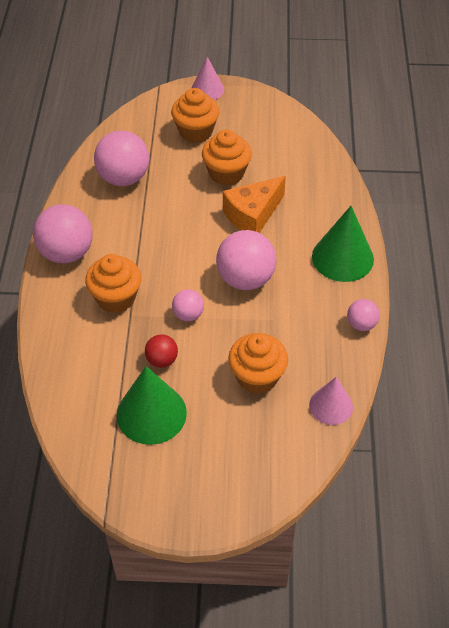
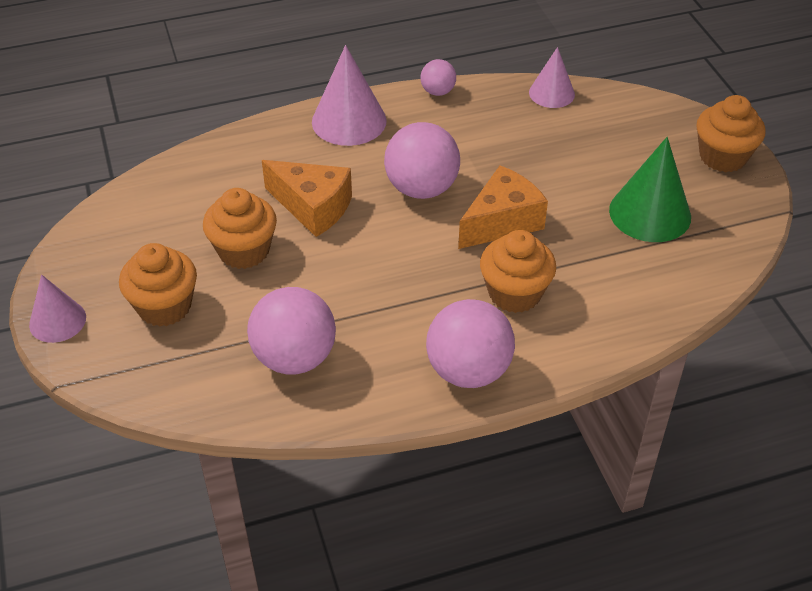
camera: 110 degrees left, 5 degrees down
(162, 360) = (578, 225): red ball -> none
(188, 315) = (502, 222): pink ball -> orange cheese
(257, 377) = (551, 148): orange cupcake -> orange cupcake (722, 157)
(342, 257) = (349, 121): green cone -> pink cone

